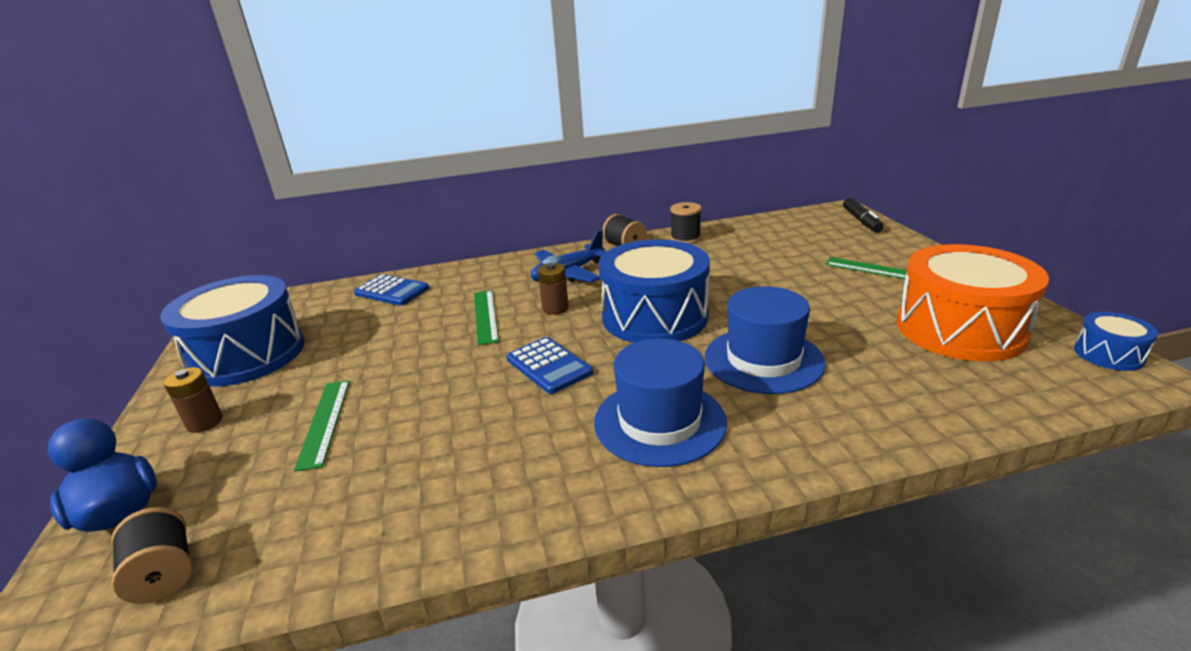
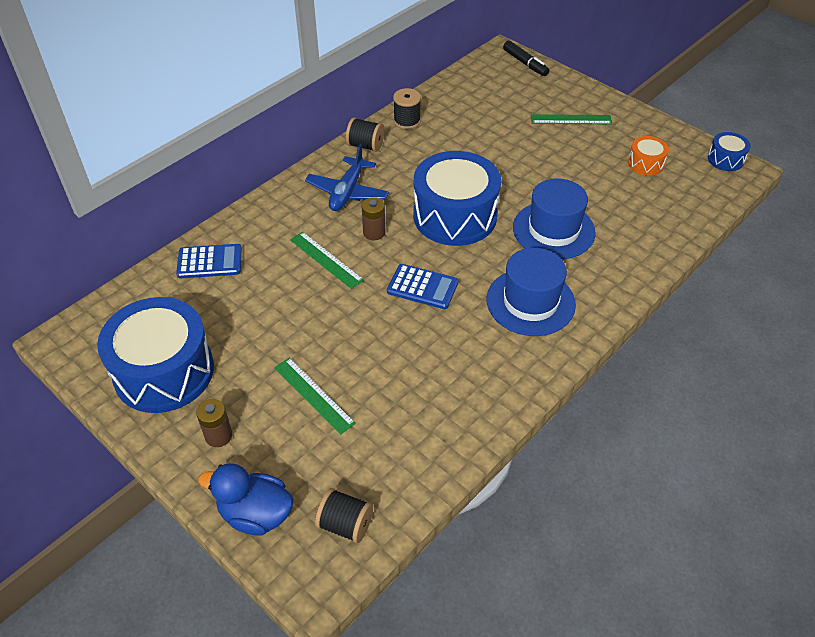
camera: 35 degrees left, 20 degrees up
(959, 329) = (645, 163): orange drum -> orange drum, size x0.45

